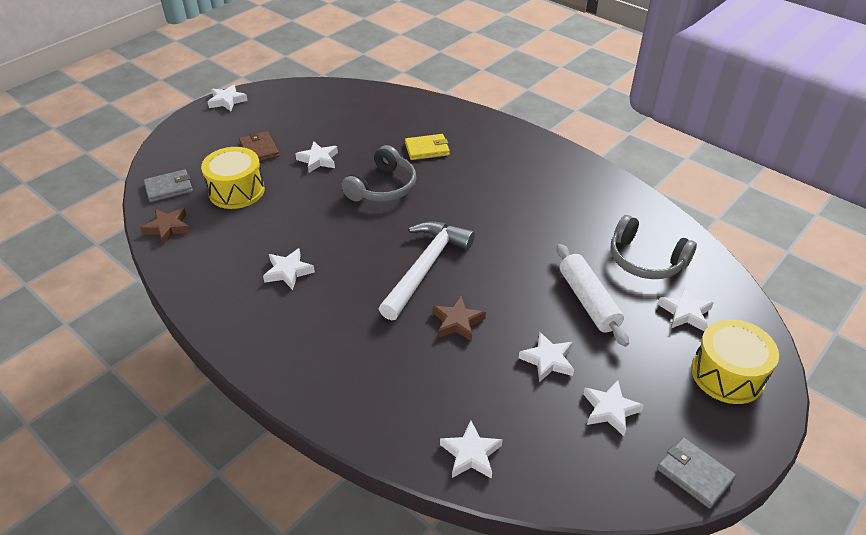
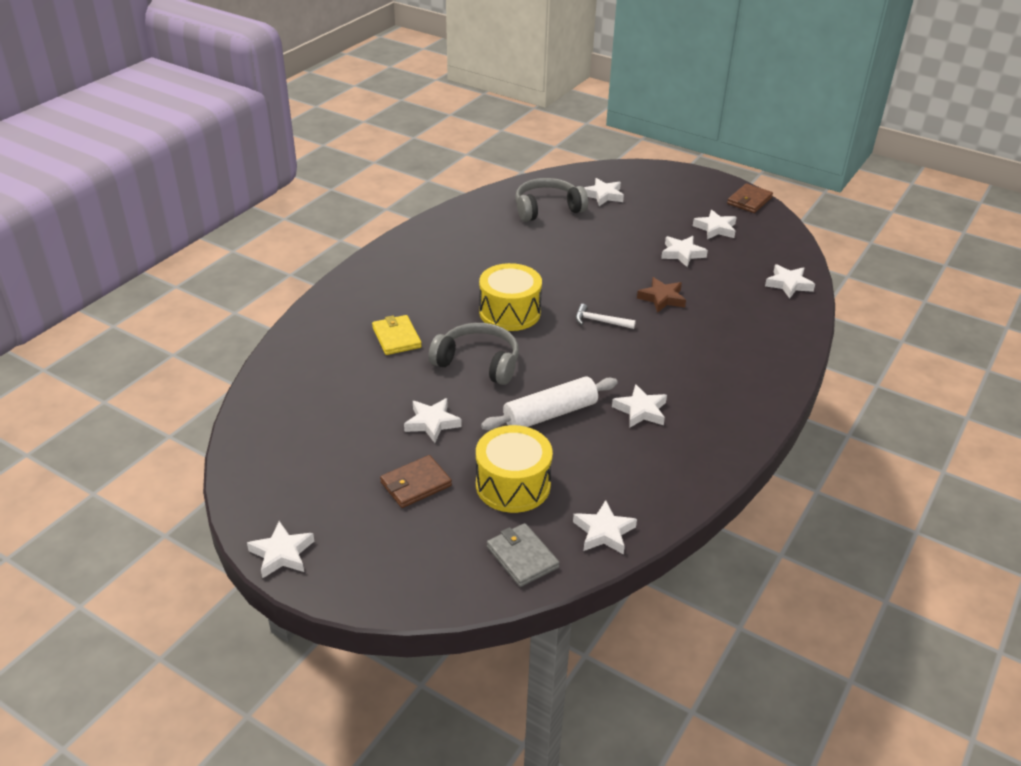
camera: 100 degrees left, 5 degrees down
(168, 228) = (604, 532): brown star -> white star
(425, 268) = (600, 321): white hammer -> white hammer, size x0.44
(588, 301) = (608, 236): white rolling pin -> white rolling pin (550, 414)
(645, 260) = (547, 209): grey headphones -> grey headphones turned 135 degrees counterclockwise
(694, 474) = (749, 201): grey wallet -> brown wallet
(727, 374) = (658, 184): yellow drum -> yellow drum (510, 312)

